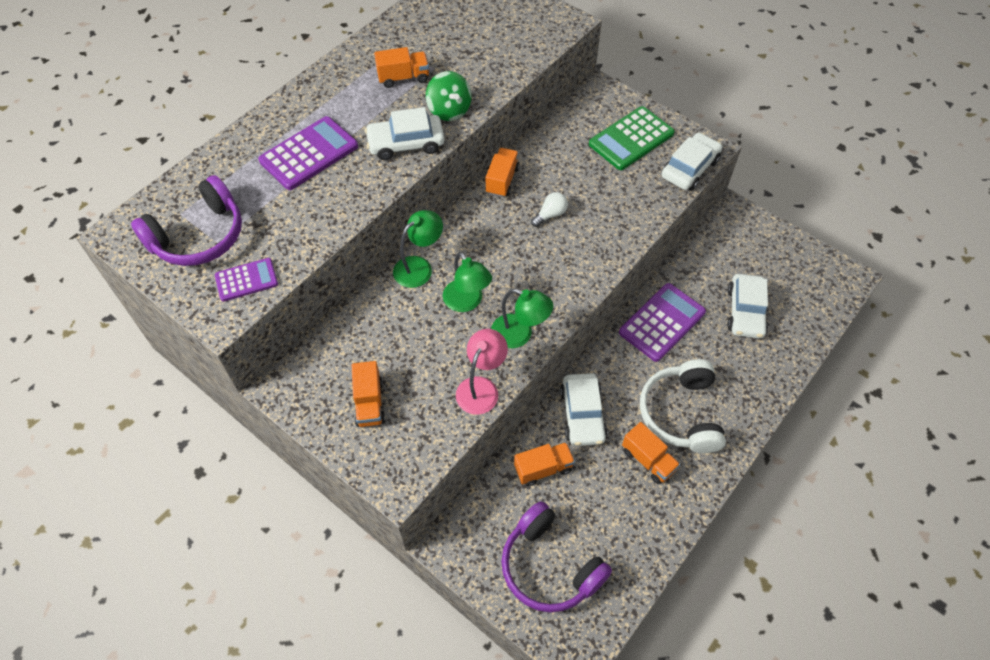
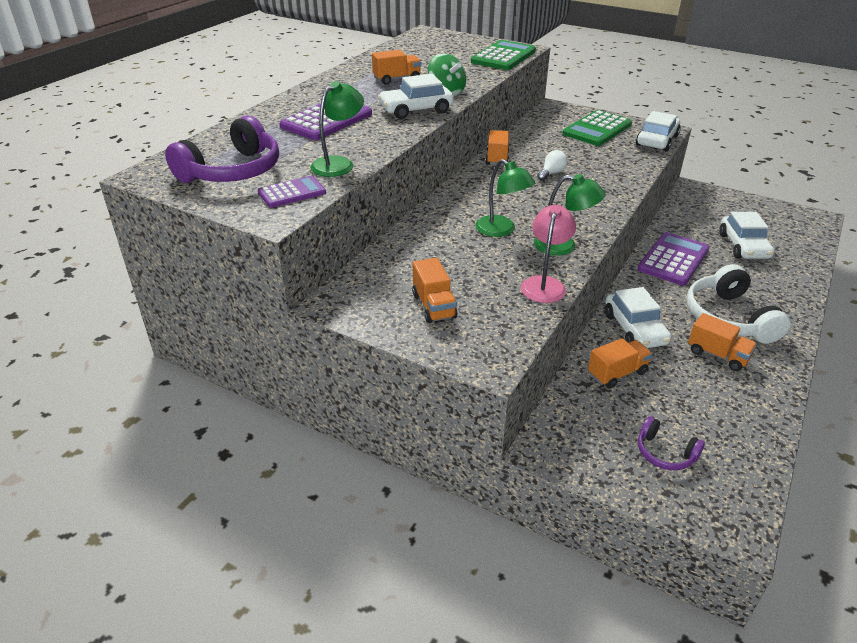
camera: 10 degrees left, 20 degrees down
(419, 267) = (444, 212): green lamp -> green lamp (338, 164)
(538, 39) = (503, 56): none -> green calculator
(549, 567) = (665, 453): purple headphones -> purple headphones, size x0.53

